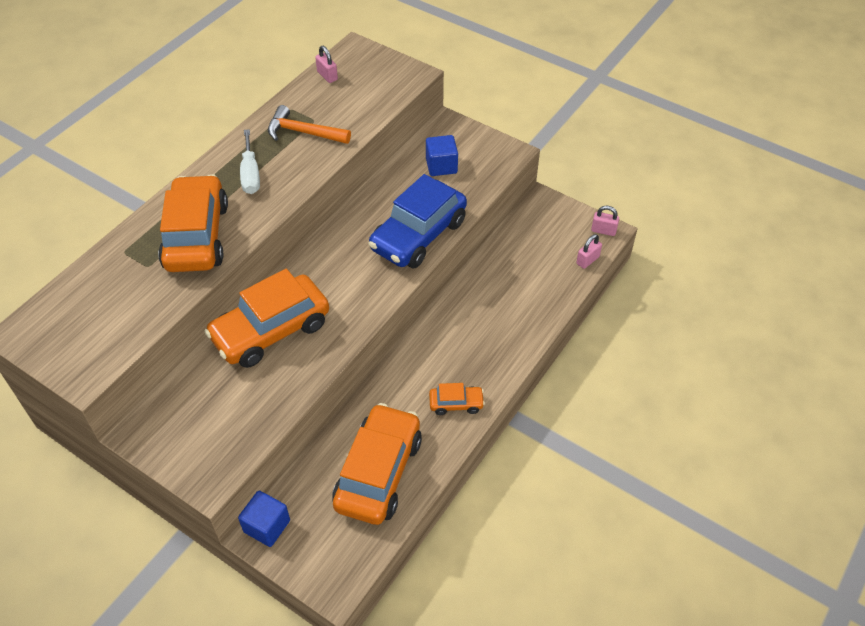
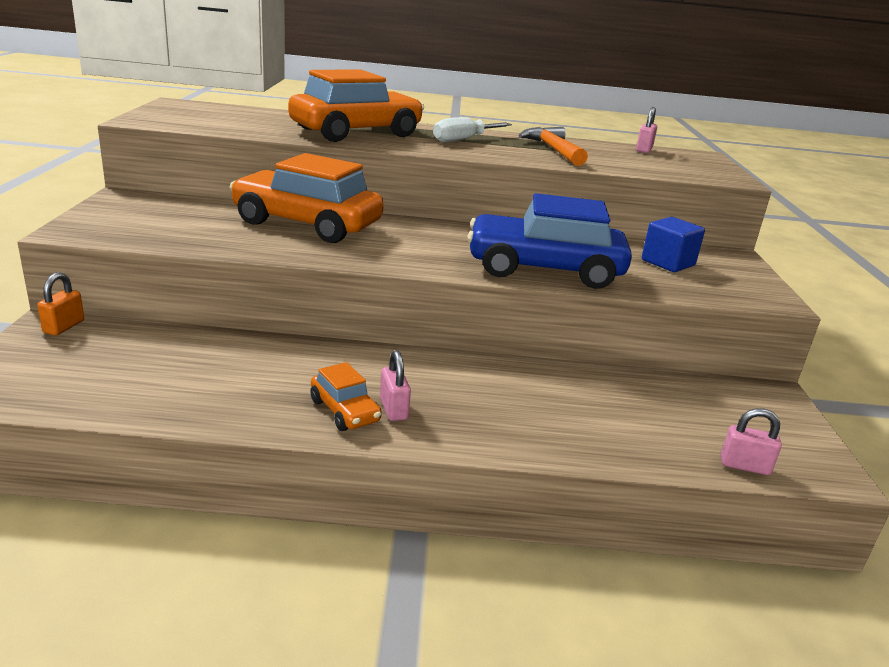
camera: 55 degrees right, 25 degrees down
(267, 526) = (64, 327): blue cube -> orange padlock
(378, 472) = (183, 379): orange car -> none
(603, 230) = (823, 467): pink padlock -> pink padlock (393, 409)

